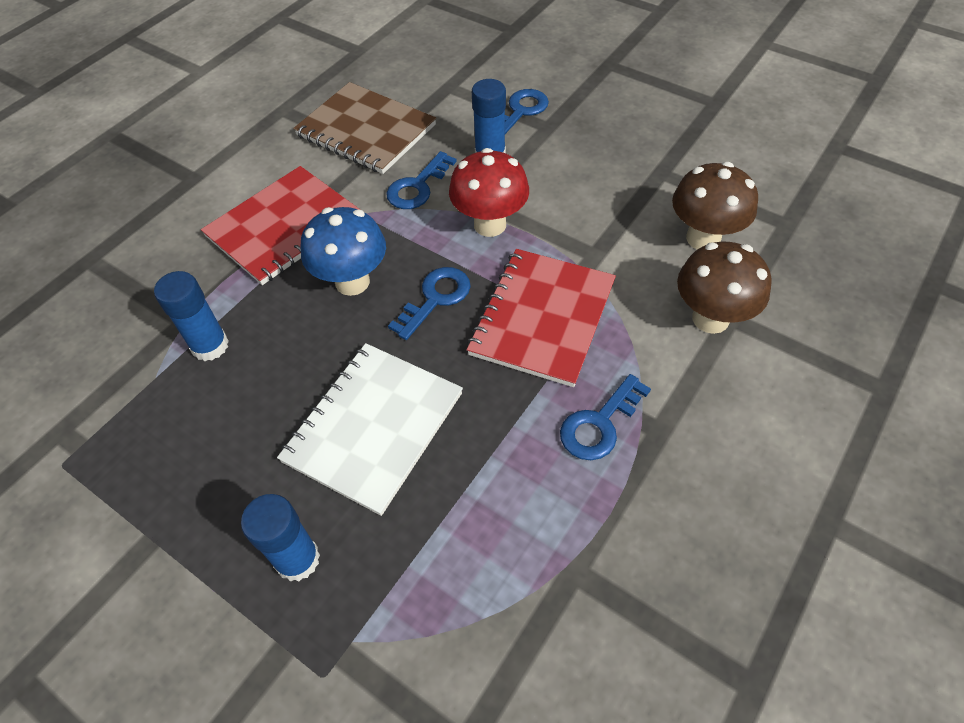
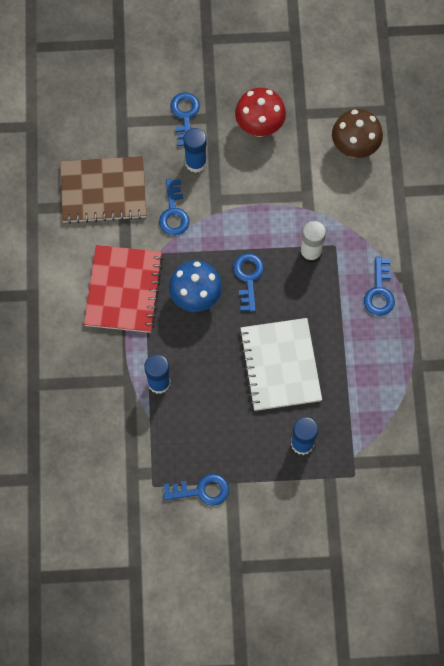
camera: 40 degrees left, 15 degrees up
(105, 519) = (201, 490): none -> blue key
(490, 224) = (236, 212): red mushroom -> red mushroom (259, 127)
(542, 318) = (310, 253): red notebook -> white glue stick
(710, 318) = (390, 198): brown mushroom -> none

